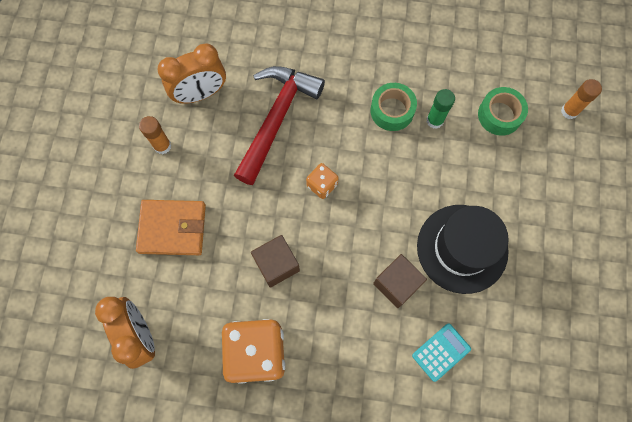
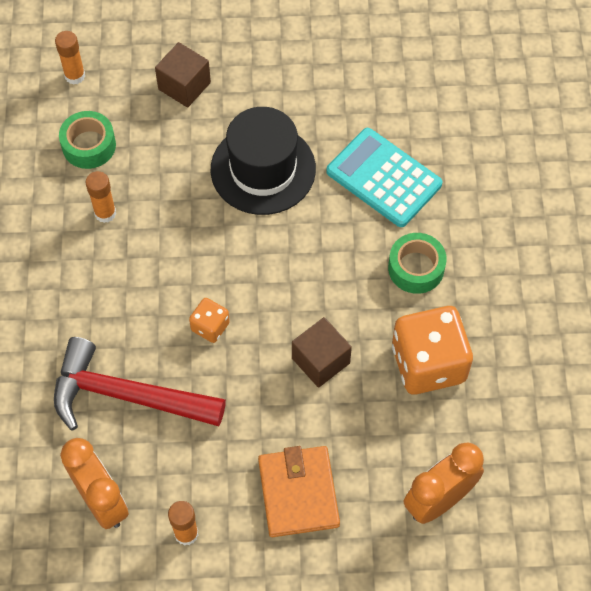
camera: 100 degrees left, 10 degrees down
(392, 110) = (97, 262): green tape -> green tape (416, 268)
(397, 284) = (317, 229): brown cube -> brown cube (184, 86)
(434, 120) = (105, 213): green glue stick -> orange glue stick
(441, 352) = (383, 178): turquoise calculator -> turquoise calculator, size x1.77

